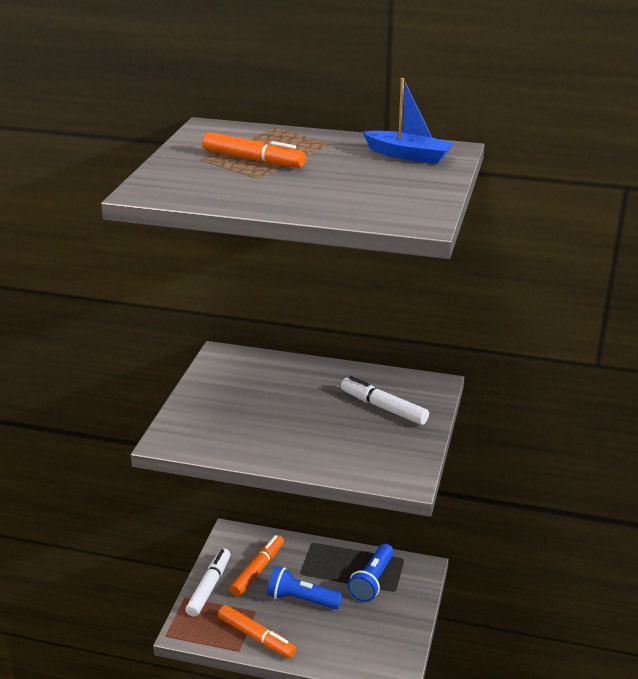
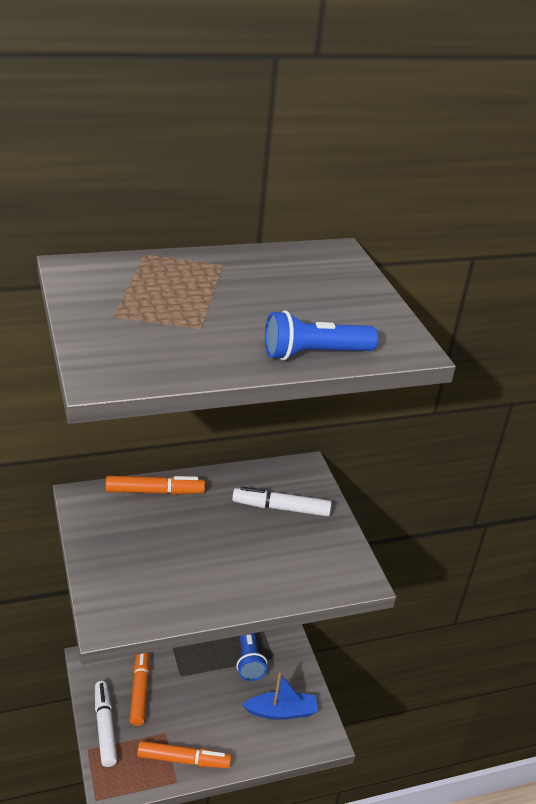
camera: 35 degrees left, 5 degrees up
(253, 160) = (170, 304): orange marker -> orange marker (155, 491)
(301, 599) = (199, 702): blue flashlight -> blue flashlight (314, 354)
(408, 155) = (310, 267): blue boat -> blue boat (281, 711)

